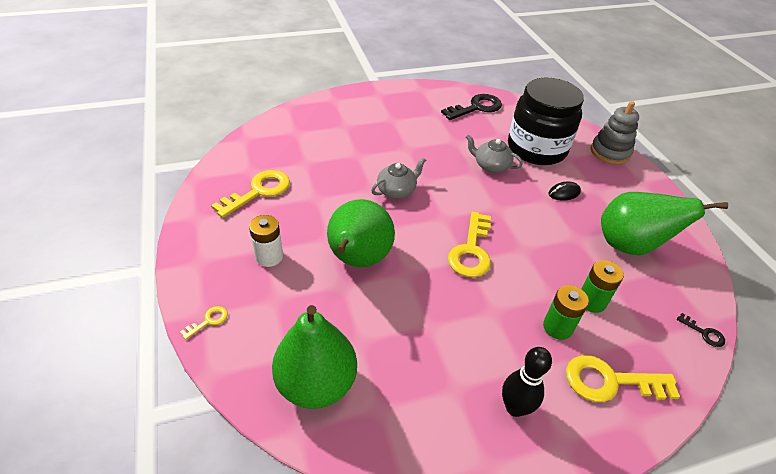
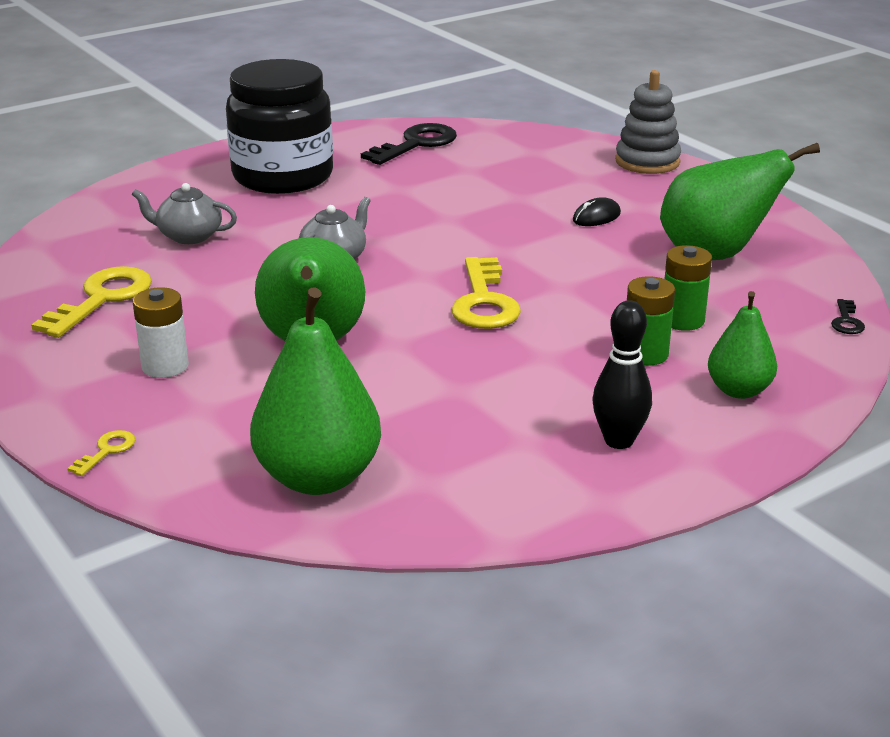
camera: 15 degrees left, 15 degrees down
(491, 166) = (471, 206): grey teapot -> grey teapot (189, 236)
(536, 149) = (534, 176): black jar -> black jar (283, 176)
(610, 381) = (738, 390): yellow key -> green pear
(704, 333) = (846, 321): black key -> black key turned 75 degrees clockwise

